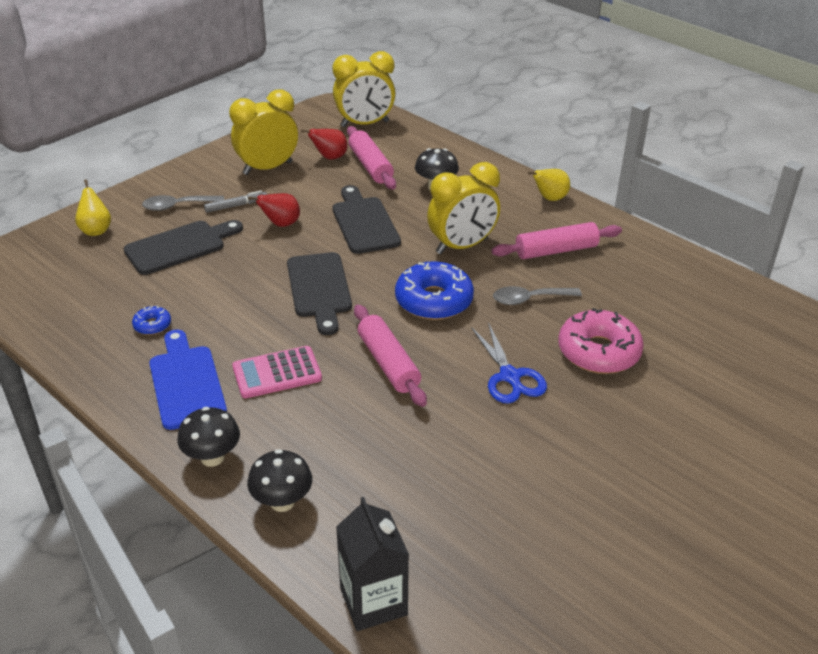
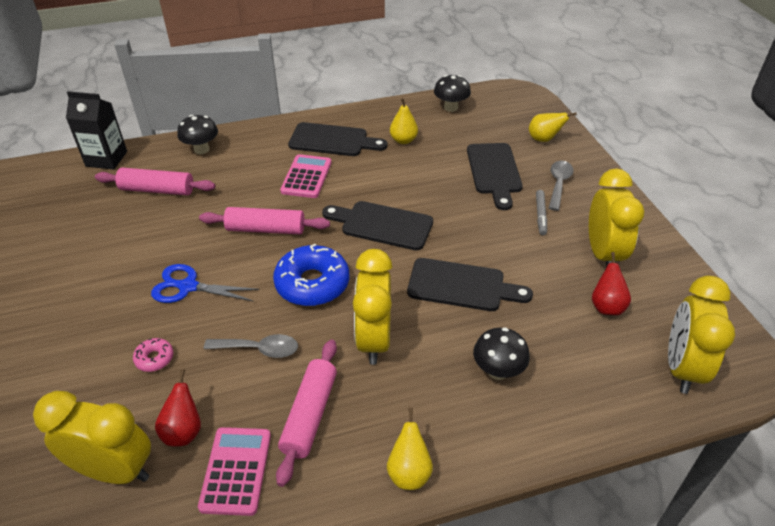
camera: 120 degrees right, 5 degrees up
(152, 325) = (403, 140): blue donut -> yellow pear
(186, 383) = (332, 140): blue cutting board -> black cutting board
(212, 457) = (260, 135): black mushroom -> black mushroom (451, 107)
(281, 224) = (493, 232): red pear -> red pear (183, 431)
(370, 166) = (572, 333): pink rolling pin -> pink rolling pin (157, 190)
(530, 299) = (258, 349): grey spoon -> grey spoon turned 75 degrees clockwise
(598, 352) = (154, 358): pink donut -> pink donut, size x0.47
(628, 264) = (236, 470): none -> pink calculator
(694, 317) = (114, 470): none -> yellow clock

